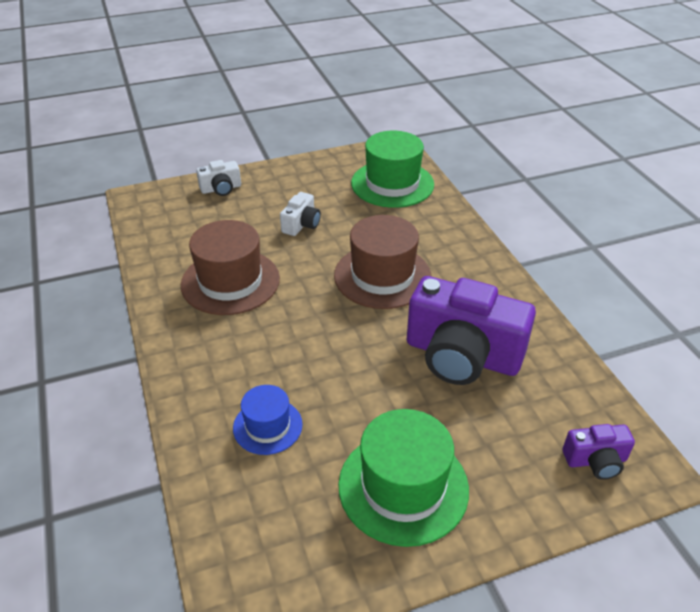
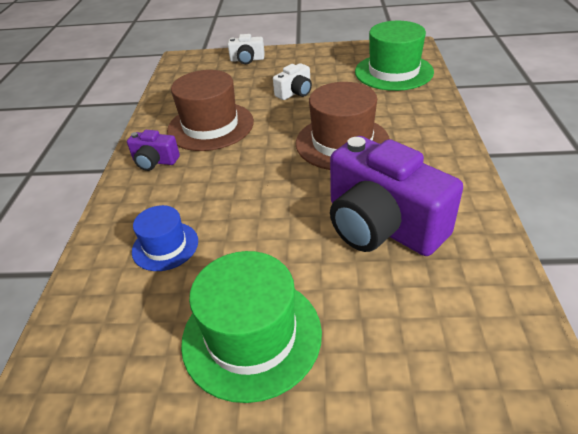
camera: 25 degrees right, 0 degrees up
(595, 460) = (482, 372): purple camera -> purple camera (155, 161)

